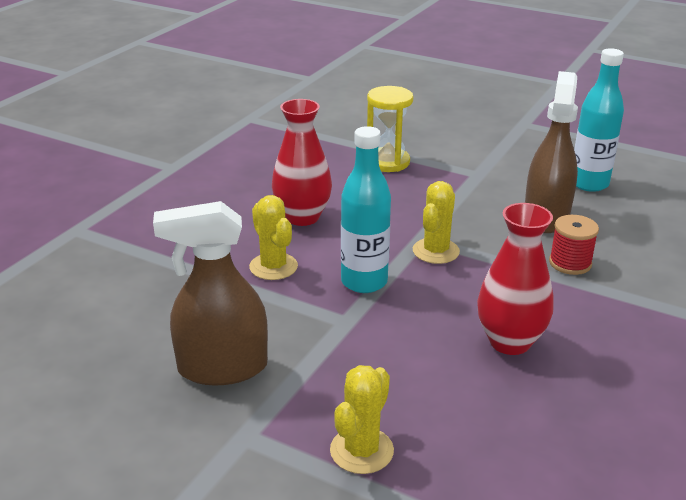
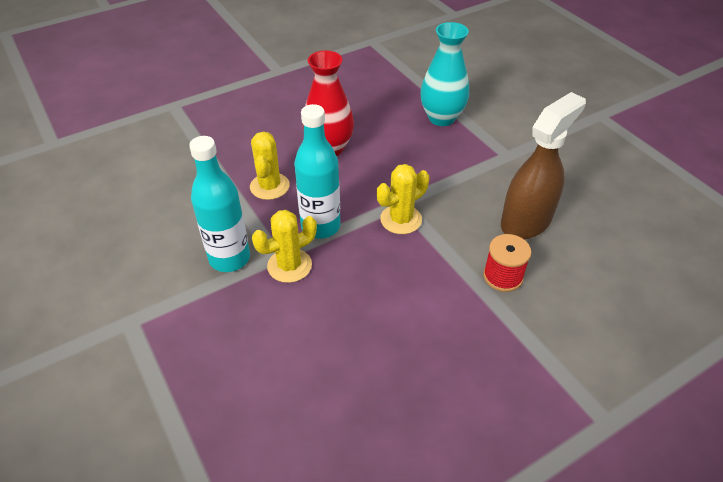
camera: 30 degrees right, 15 degrees up
(222, 368) = (162, 259): brown spray bottle -> none
(361, 450) = (188, 372): yellow cactus -> yellow cactus (289, 265)
(387, 162) = (441, 118): yellow hourglass -> turquoise vase
(509, 342) = (379, 330): red vase -> none
(589, 184) = (601, 200): turquoise bottle -> turquoise bottle (229, 258)

